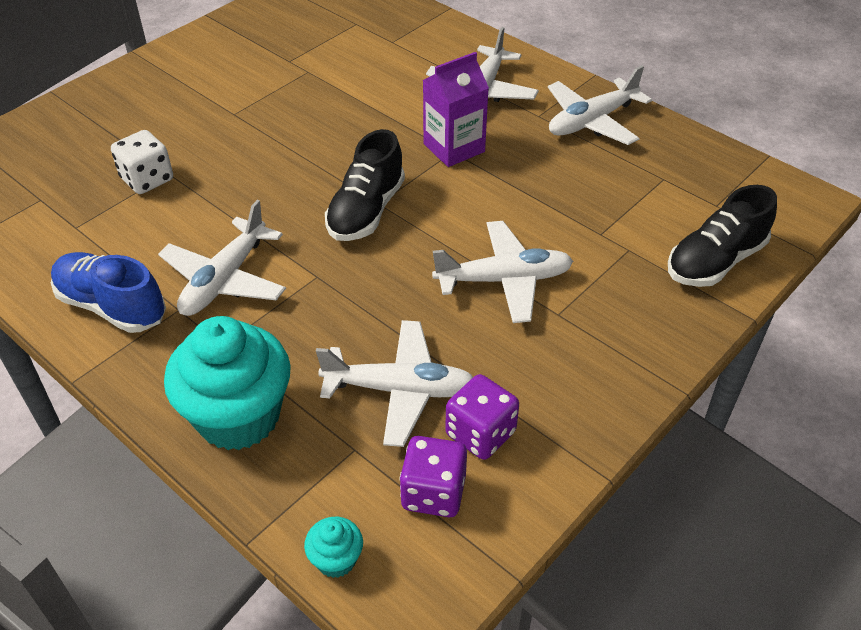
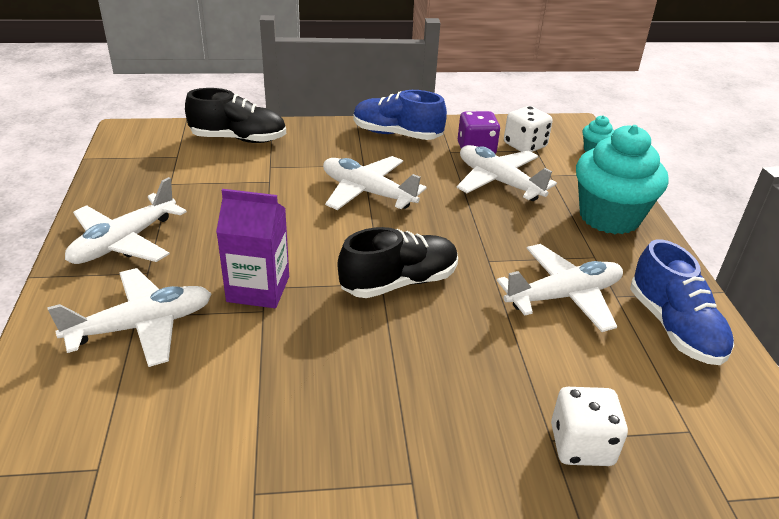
camera: 140 degrees left, 10 degrees down
(433, 493) = (525, 145): purple dice -> white dice
(592, 121) = (124, 242): white plane -> white plane turned 120 degrees clockwise
(595, 391) = (397, 134): none -> blue shoe

